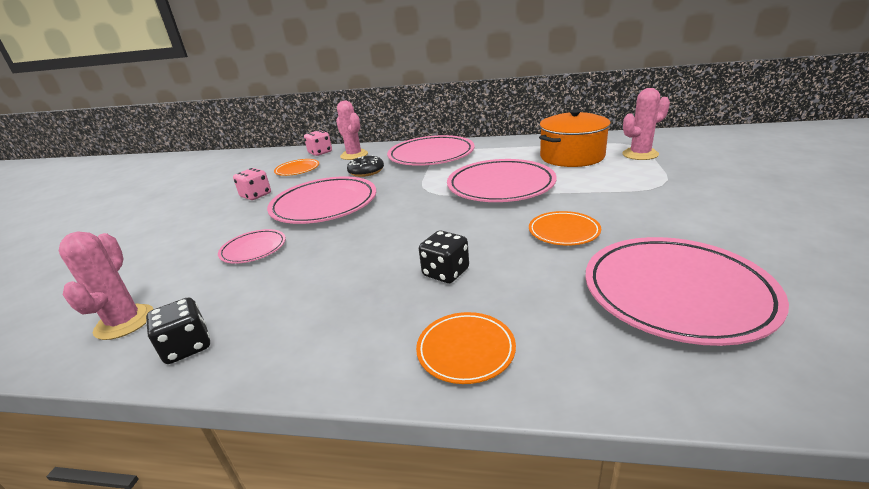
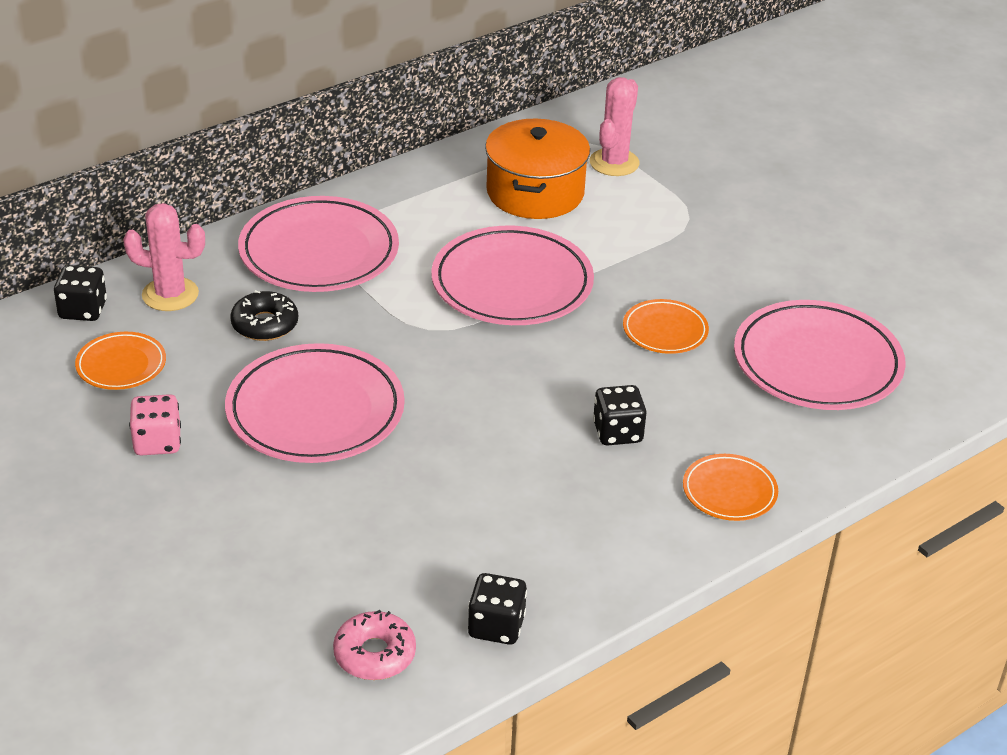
camera: 50 degrees left, 10 degrees up
(124, 322) = (374, 654): pink cactus -> pink donut
(253, 249) = (348, 514): pink plate -> none
(320, 153) = (83, 310): pink dice -> black dice

